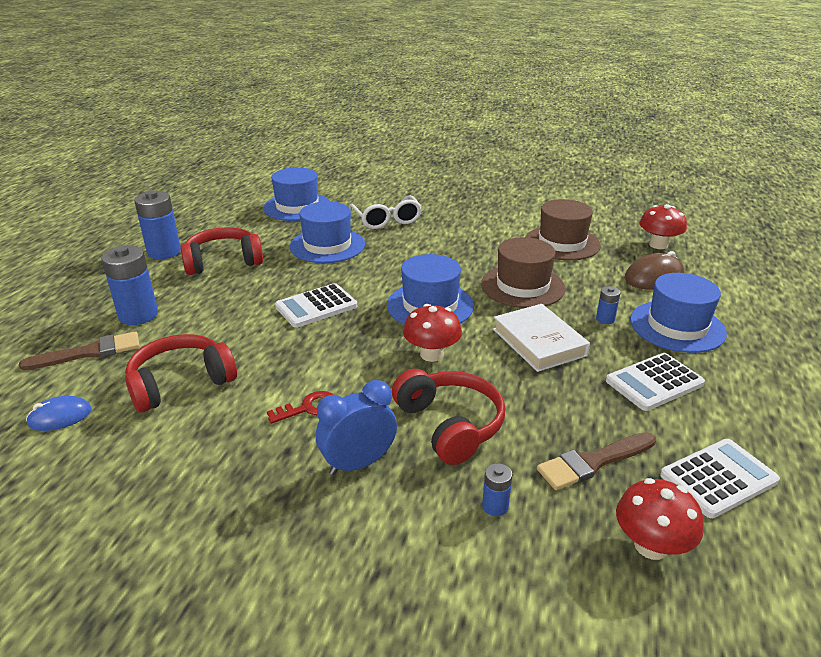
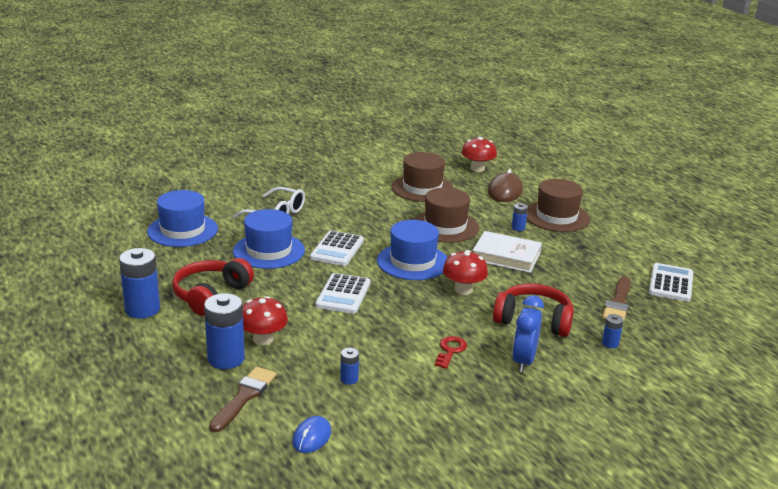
camera: 45 degrees left, 5 degrees down
(180, 383) = (349, 379): red headphones -> blue battery
(651, 546) = (685, 324): red mushroom -> red mushroom (263, 339)
(654, 382) = (588, 252): white calculator -> white calculator (337, 249)
(677, 326) = (556, 217): blue hat -> brown hat

